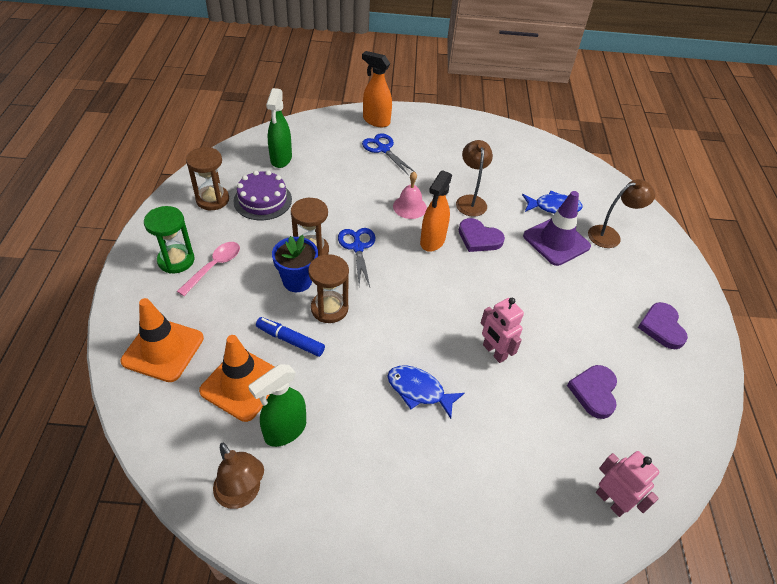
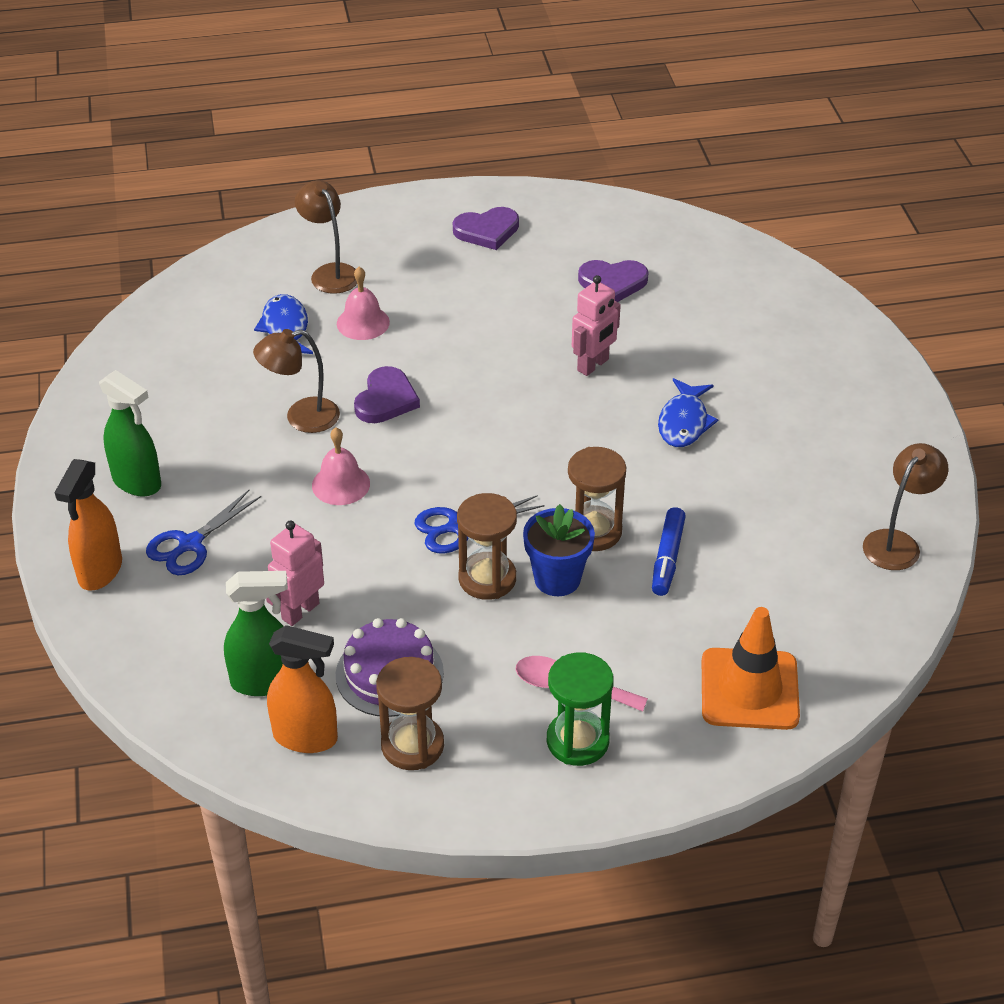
camera: 100 degrees left, 5 degrees down
(242, 384) = (759, 586): orange traffic cone -> none
(285, 431) = (801, 527): green spray bottle -> green spray bottle (137, 482)
(432, 241) = (412, 447): orange spray bottle -> orange spray bottle (306, 737)
(556, 241) = (363, 323): purple traffic cone -> pink bell
(611, 501) = (743, 269): pink robot -> pink robot (300, 611)

